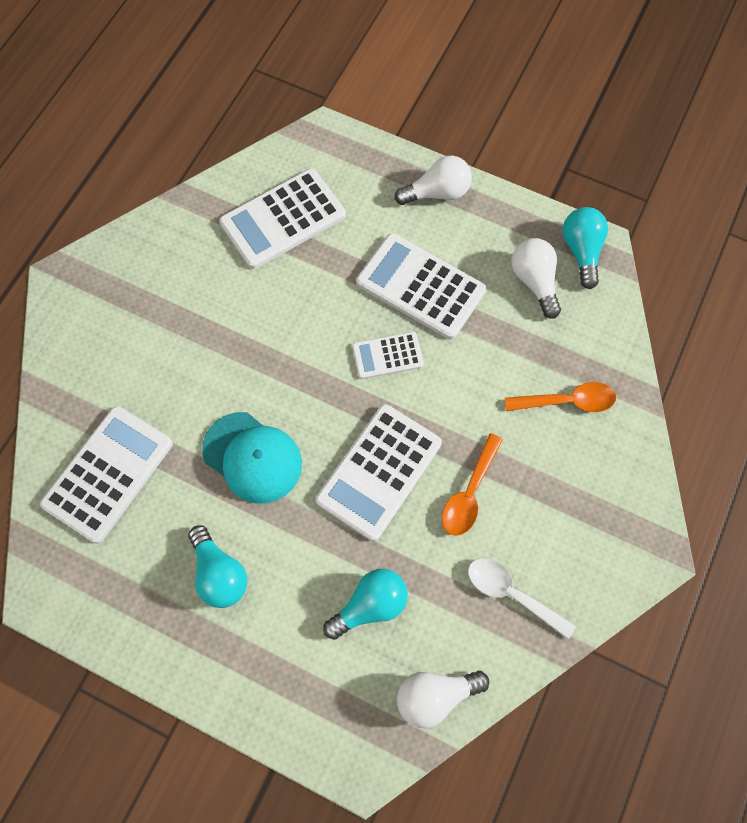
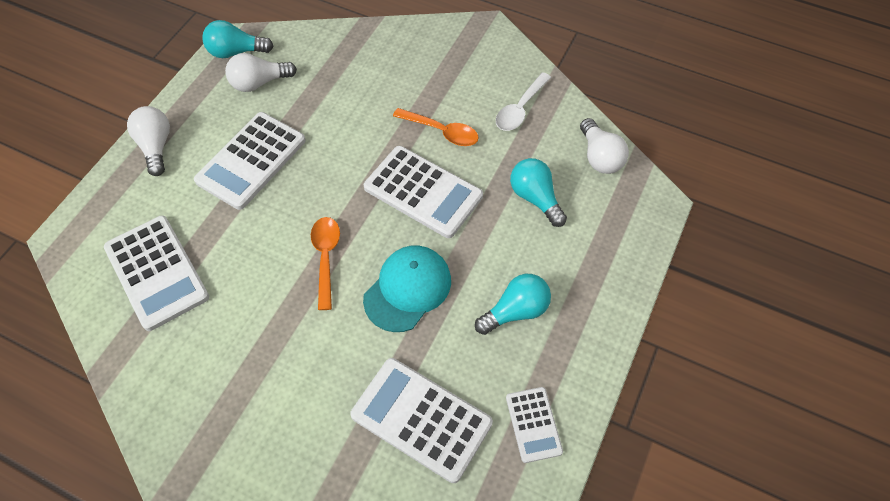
camera: 90 degrees left, 10 degrees down
(387, 355) = (316, 185): white calculator -> white calculator (533, 424)
(567, 401) = (367, 68): orange spoon -> orange spoon (326, 258)

